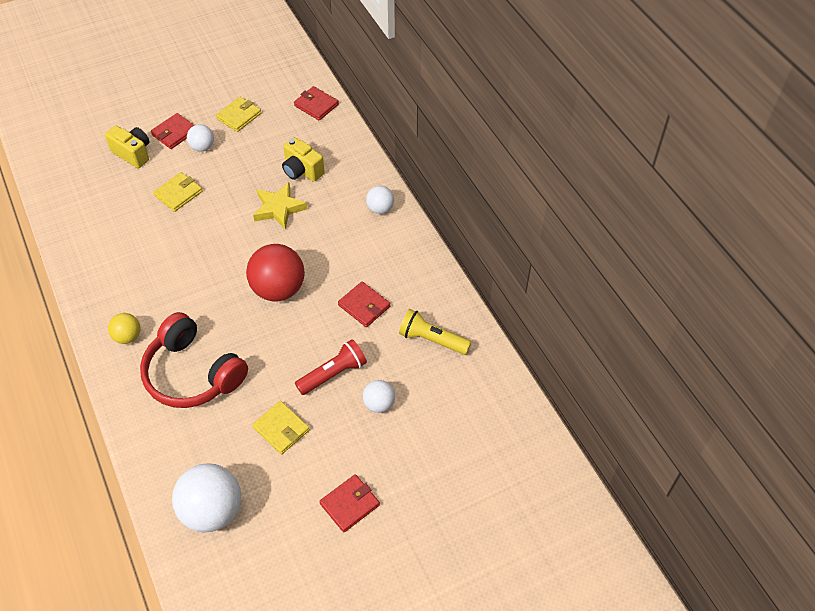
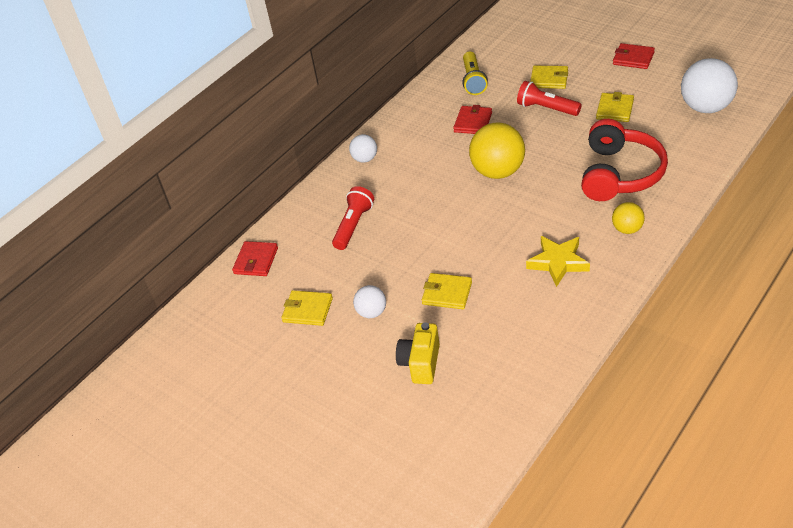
camera: 110 degrees left, 10 degrees down
(174, 133) = (366, 347): red wallet -> none
(278, 289) = (498, 172): red ball -> yellow ball
(279, 208) = (411, 216): yellow star -> yellow star (558, 262)
(302, 171) = (354, 225): yellow camera -> red flashlight
(379, 404) = (549, 79): white ball -> yellow wallet

